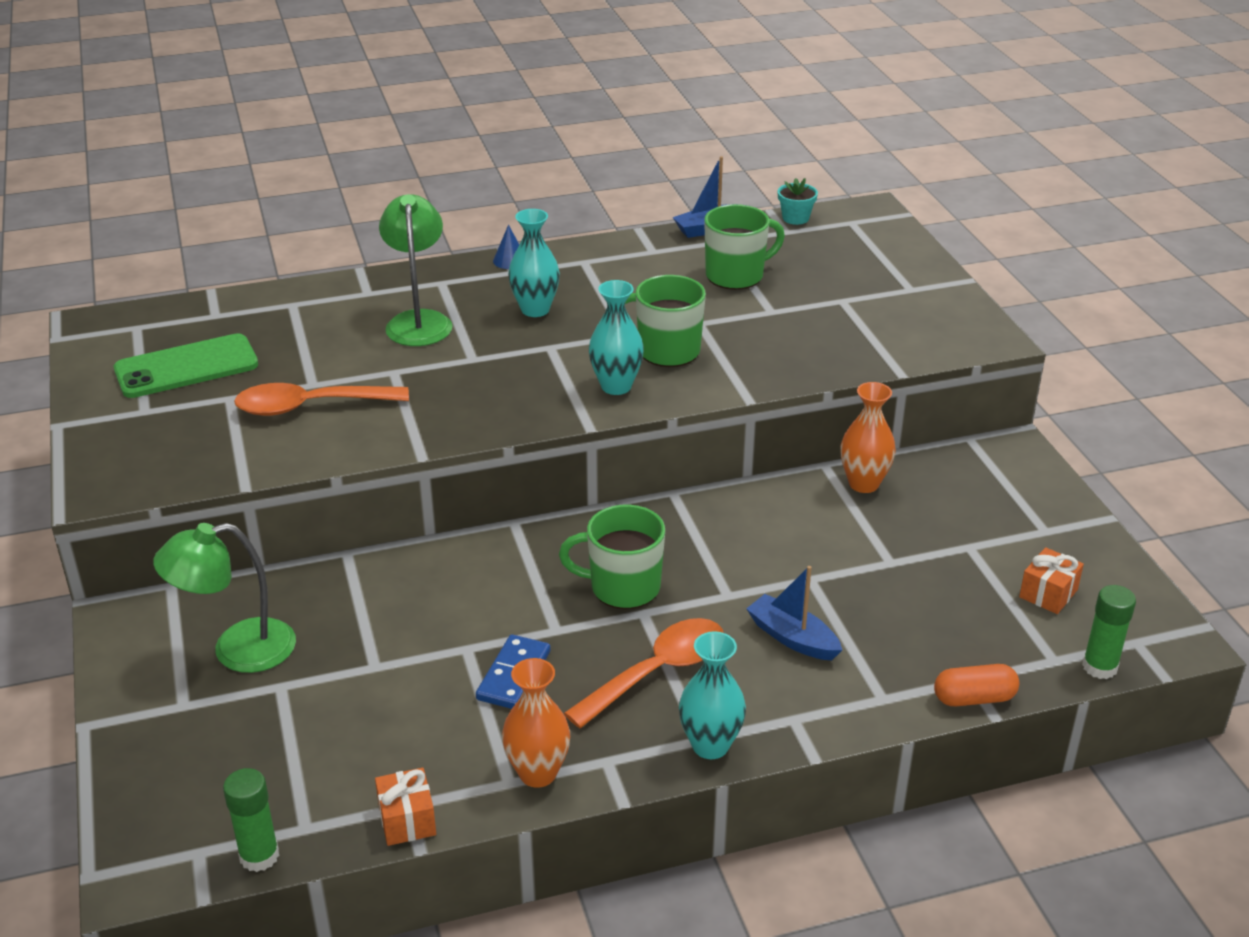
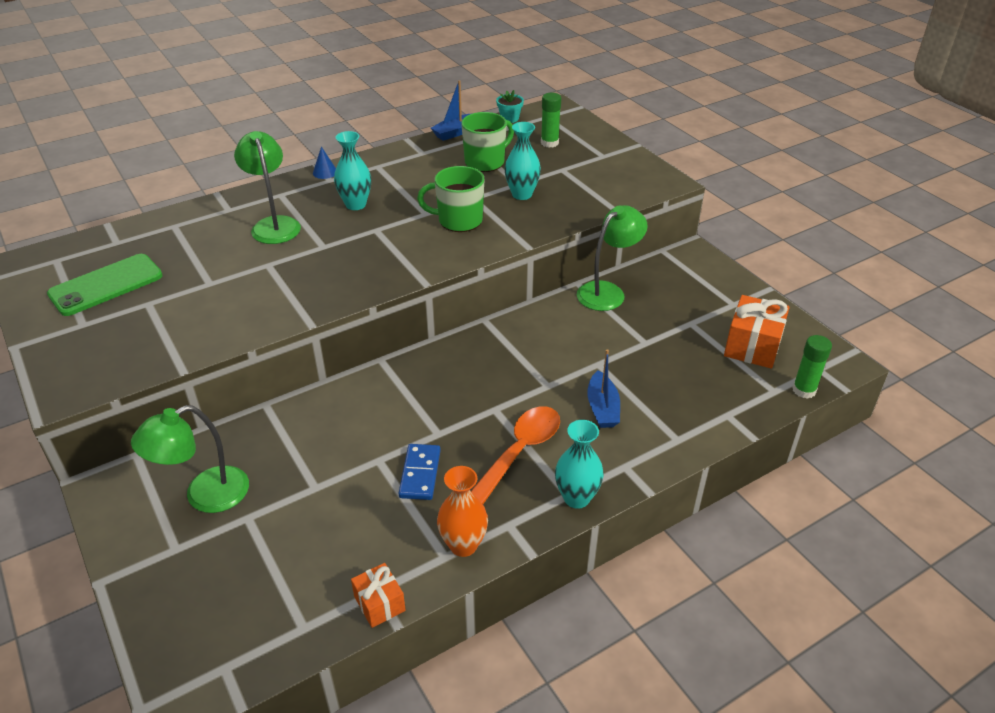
camera: 15 degrees left, 5 degrees up
(259, 856) = (274, 659): green glue stick -> green glue stick (549, 143)
(310, 407) = (213, 300): orange spoon -> none
(616, 386) = (433, 251): turquoise vase -> turquoise vase (522, 194)
(622, 587) = (474, 393): green mug -> none
(792, 638) = (602, 408): blue boat -> blue boat turned 120 degrees counterclockwise
(863, 484) = (607, 292): orange vase -> green lamp
(974, 698) = (735, 428): orange capsule -> none
(1048, 593) = (752, 346): orange gift -> orange gift, size x1.70

